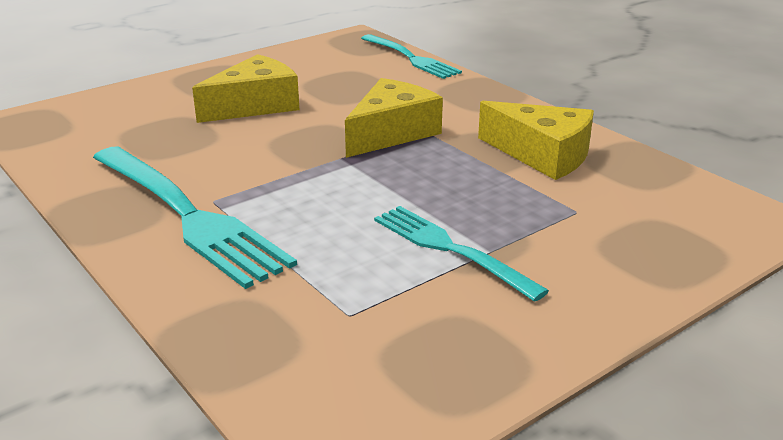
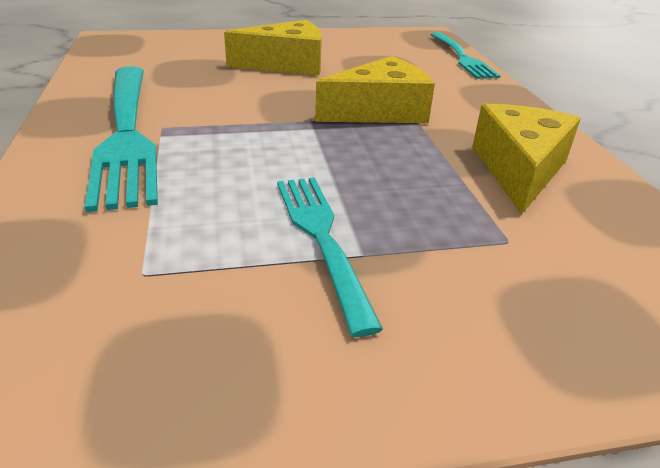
camera: 25 degrees right, 5 degrees up
(543, 155) = (519, 169): yellow cheese -> yellow cheese turned 135 degrees counterclockwise

